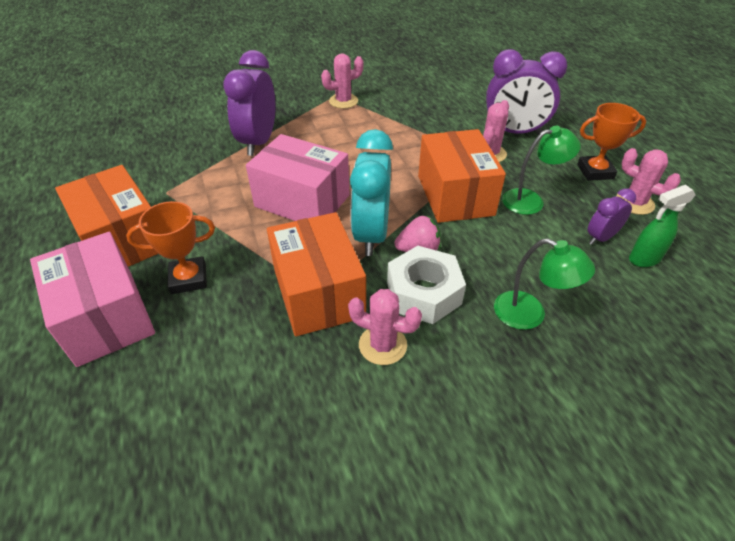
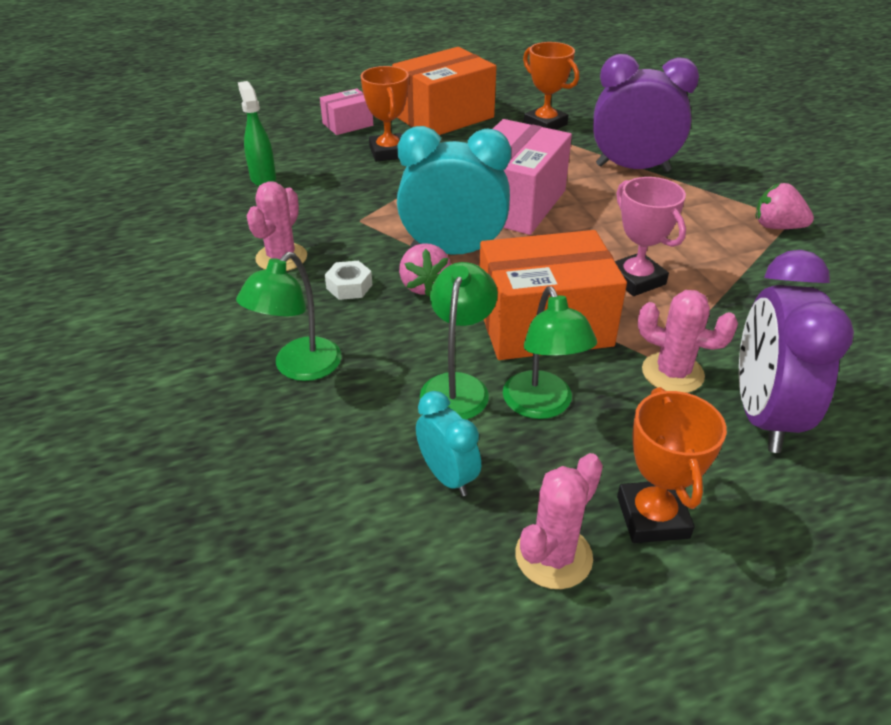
camera: 90 degrees right, 5 degrees down
(105, 317) = (347, 124): pink box -> pink box, size x0.51
(167, 177) = (545, 124): none -> orange trophy
(318, 293) = (360, 219): orange box -> none
(343, 101) = (776, 227): pink cactus -> pink strawberry
(402, 156) = (636, 279): none -> pink trophy
(423, 293) = (349, 286): white nut -> white nut, size x0.49
(524, 233) = (457, 386): none -> green lamp
(600, 238) = (447, 476): purple clock -> turquoise clock
(643, 259) = (392, 522): green spray bottle -> green spray bottle (263, 179)

